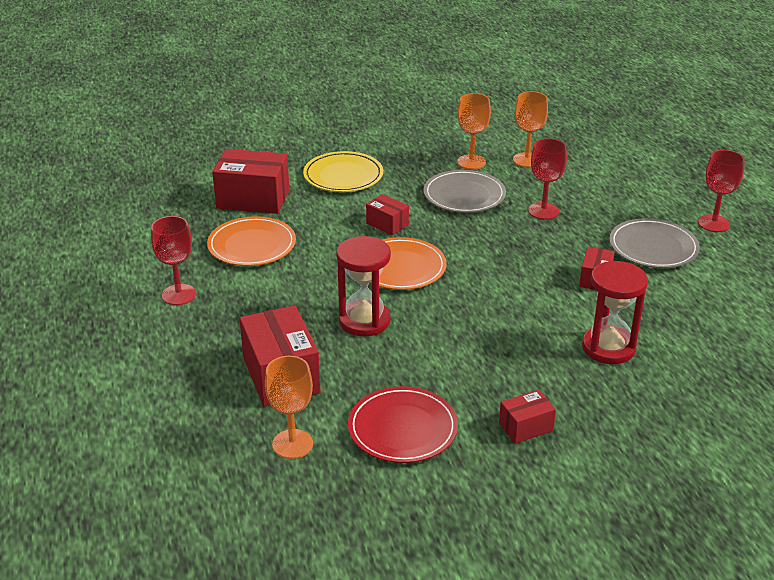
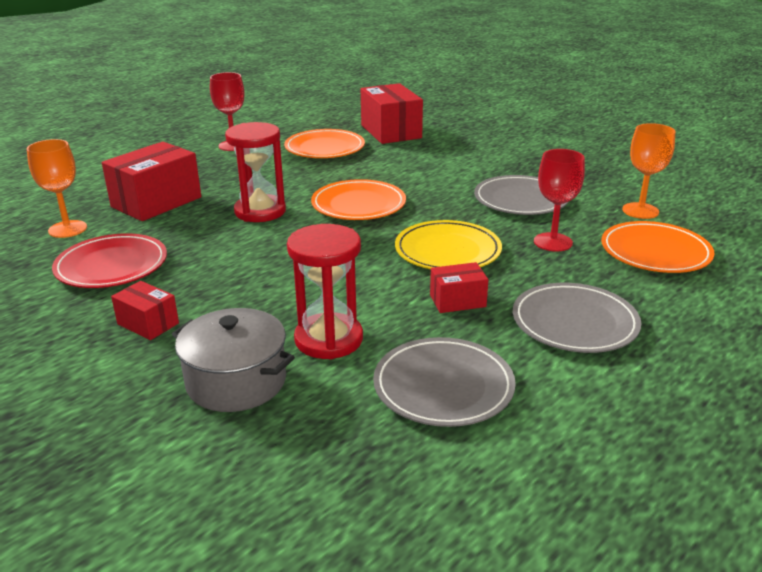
camera: 60 degrees right, 5 degrees down
(343, 176) = (474, 149): yellow plate -> yellow plate (447, 250)
(387, 224) = (422, 182): red box -> none
(471, 162) = (587, 188): orange goblet -> none
(589, 182) = (655, 252): none -> orange plate
(636, 402) = (236, 381): none -> grey pot
(692, 321) = (443, 386): none -> grey plate
(713, 223) = (699, 354): red goblet -> none

